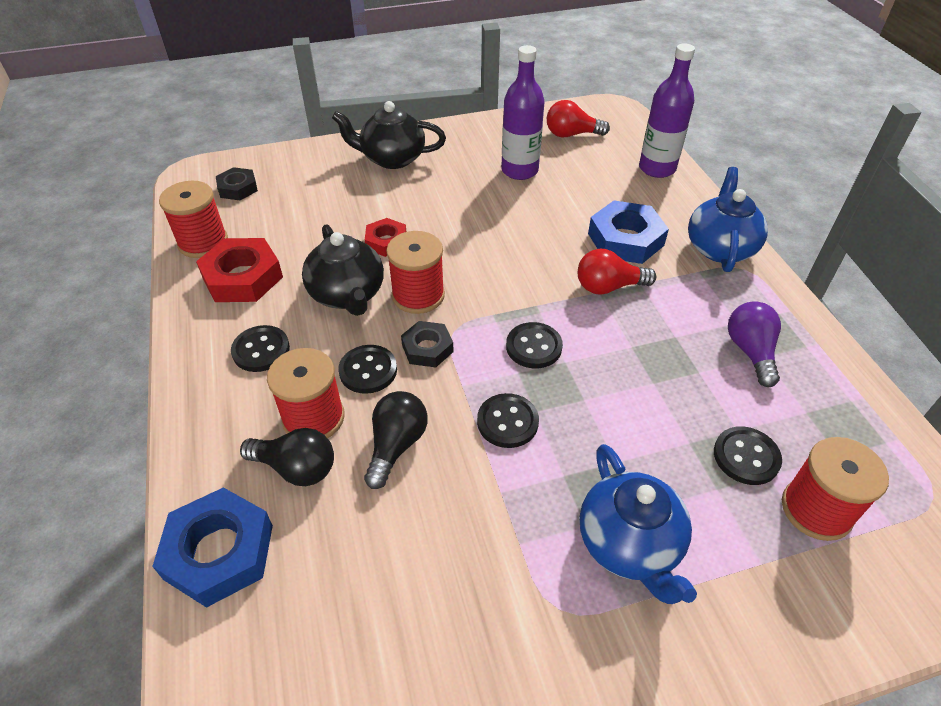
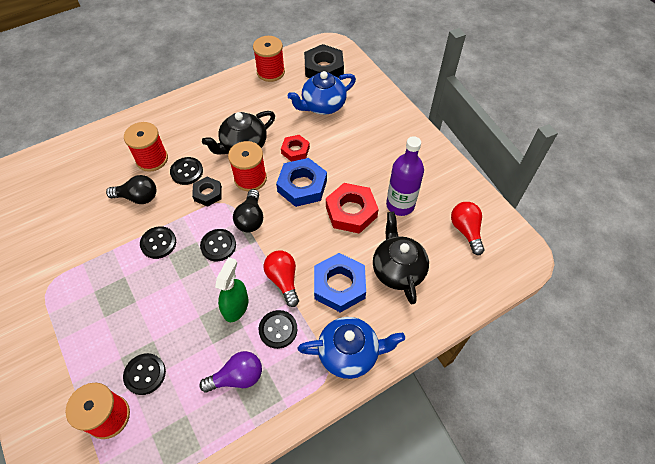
camera: 75 degrees right, 10 degrees up
(219, 552) = (76, 151): blue nut -> blue nut (302, 186)
(238, 188) = (323, 68): black nut -> black nut, size x1.68
(242, 277) = (246, 98): red nut -> red nut (351, 211)
(261, 350) = (194, 124): black button -> black button (278, 329)
(296, 468) = (121, 162): black light bulb -> black light bulb (251, 218)
(392, 159) = (384, 129): black teapot -> black teapot (397, 270)
(629, 544) = (83, 314): blue teapot -> blue teapot (322, 106)
(642, 340) = (236, 306): none -> green spray bottle
(657, 168) = (442, 299): purple bottle -> none

